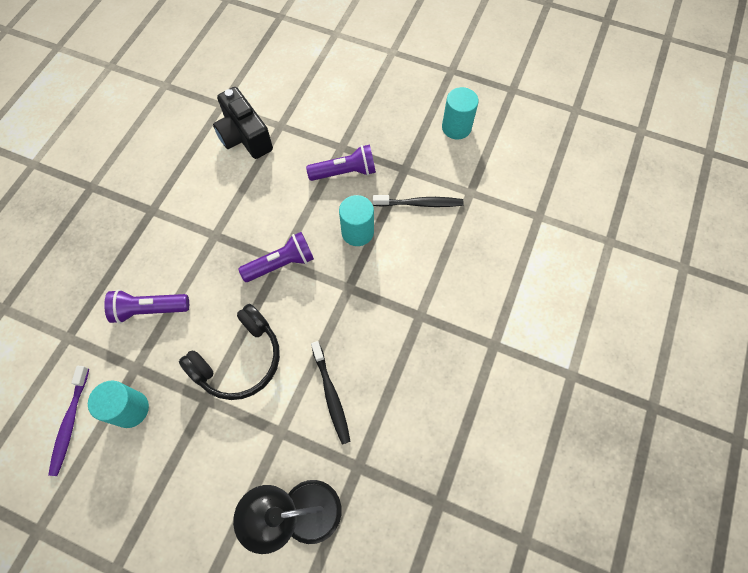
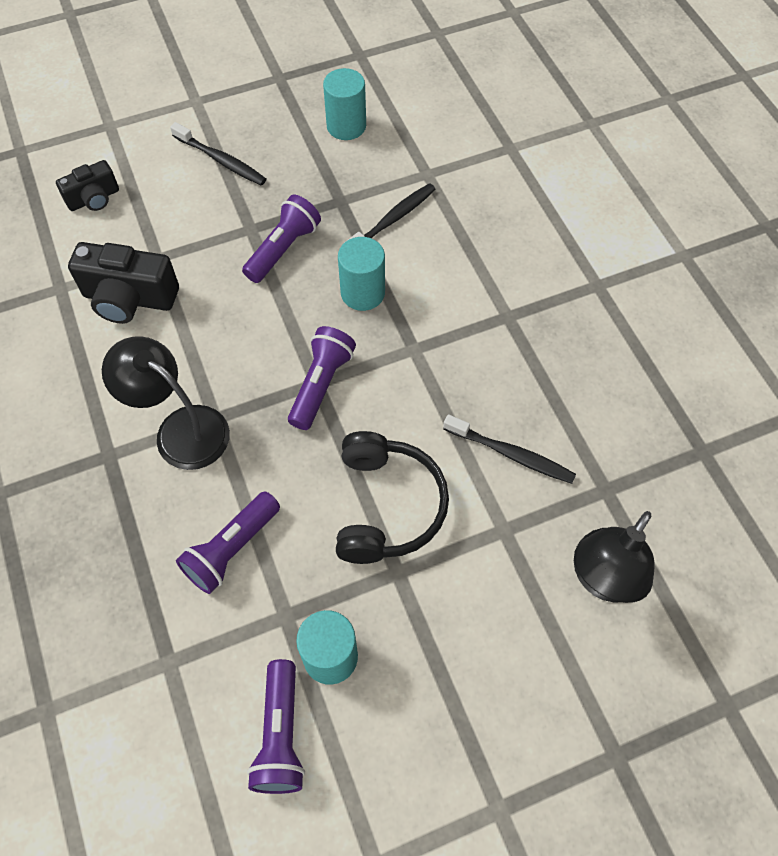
camera: 45 degrees left, 5 degrees down
(70, 423) = (280, 735): purple toothbrush -> purple flashlight
(194, 226) = (180, 429): none -> black lamp
(285, 69) = (94, 199): none -> black camera
(368, 96) = (221, 160): none -> black toothbrush

